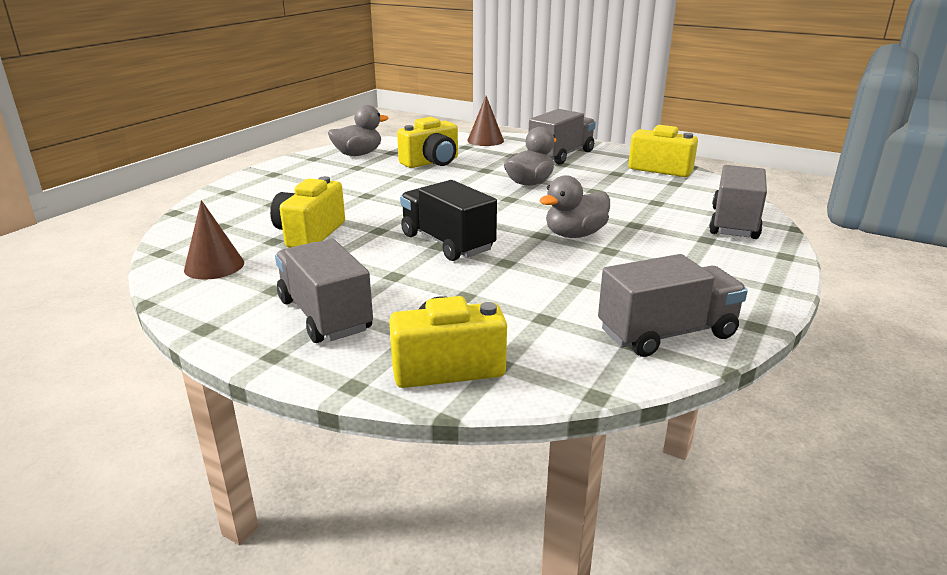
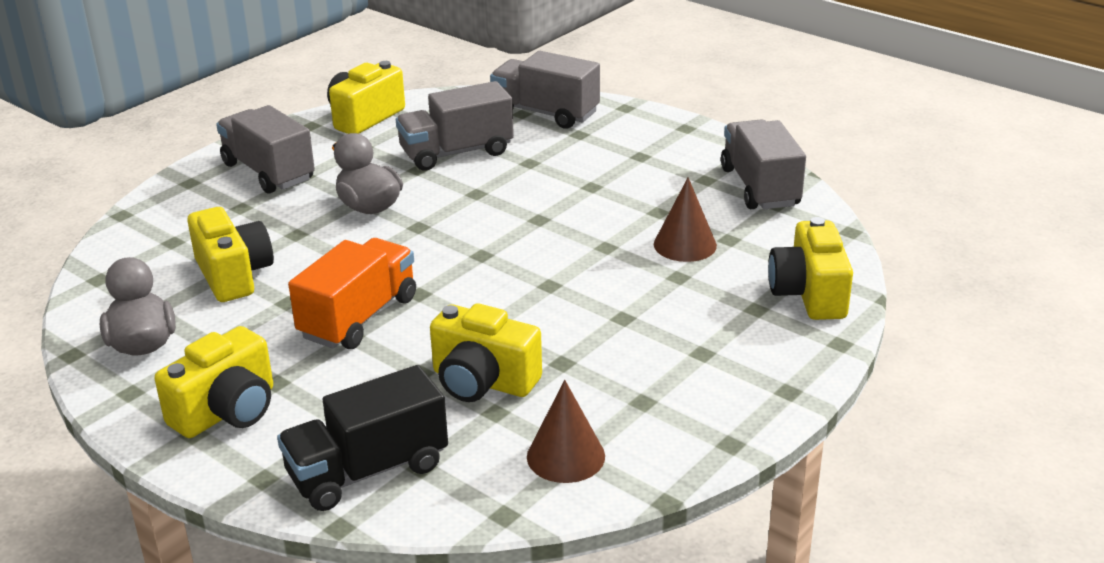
camera: 80 degrees left, 5 degrees up
(291, 177) = (227, 411): none -> yellow camera
(325, 315) = (710, 362): grey truck -> grey truck (456, 153)
(387, 195) = (359, 317): none -> orange truck
(447, 243) = (544, 279): black truck -> black truck (367, 471)
(485, 140) = (153, 222): brown cone -> brown cone (685, 244)
(575, 235) = (546, 199): grey duck -> none

